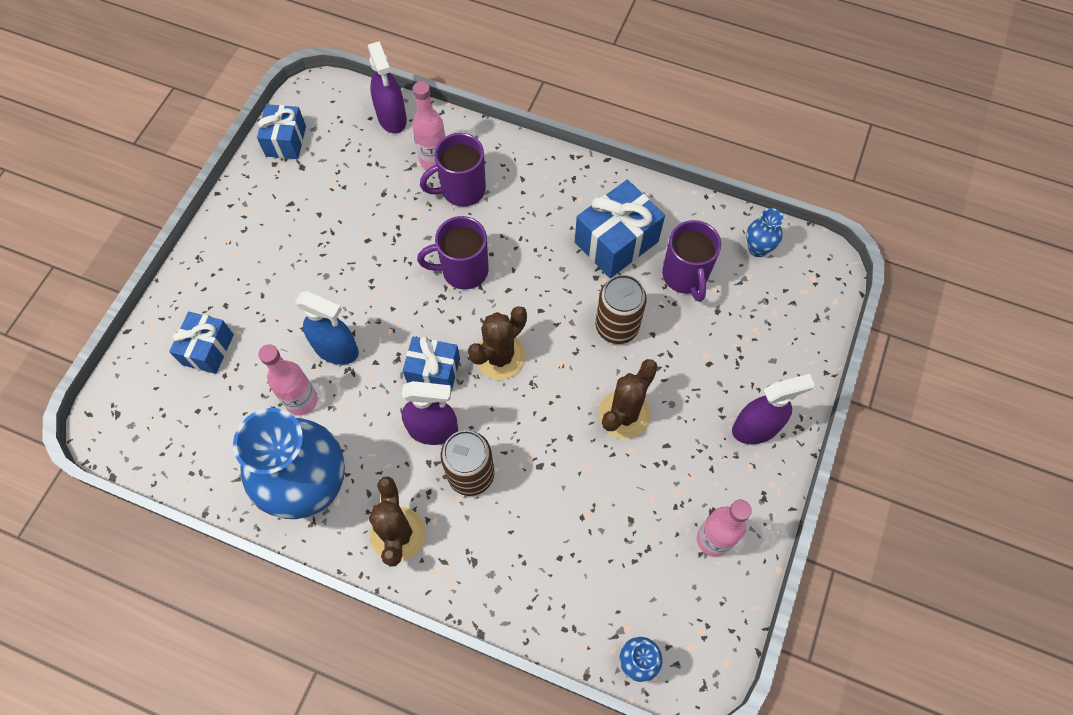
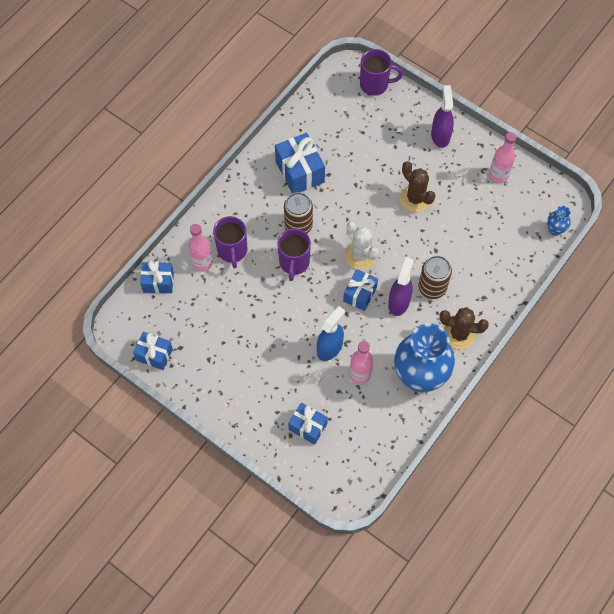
camera: 75 degrees left, 0 degrees up
(392, 118) = (158, 282): purple spray bottle -> blue gift
(500, 356) = (360, 255): brown cactus -> white cactus
(617, 327) = (358, 187): brown can -> brown can (298, 226)
(685, 276) = (335, 142): purple mug -> purple mug (375, 84)
(757, 248) = (327, 99): blue vase -> none

